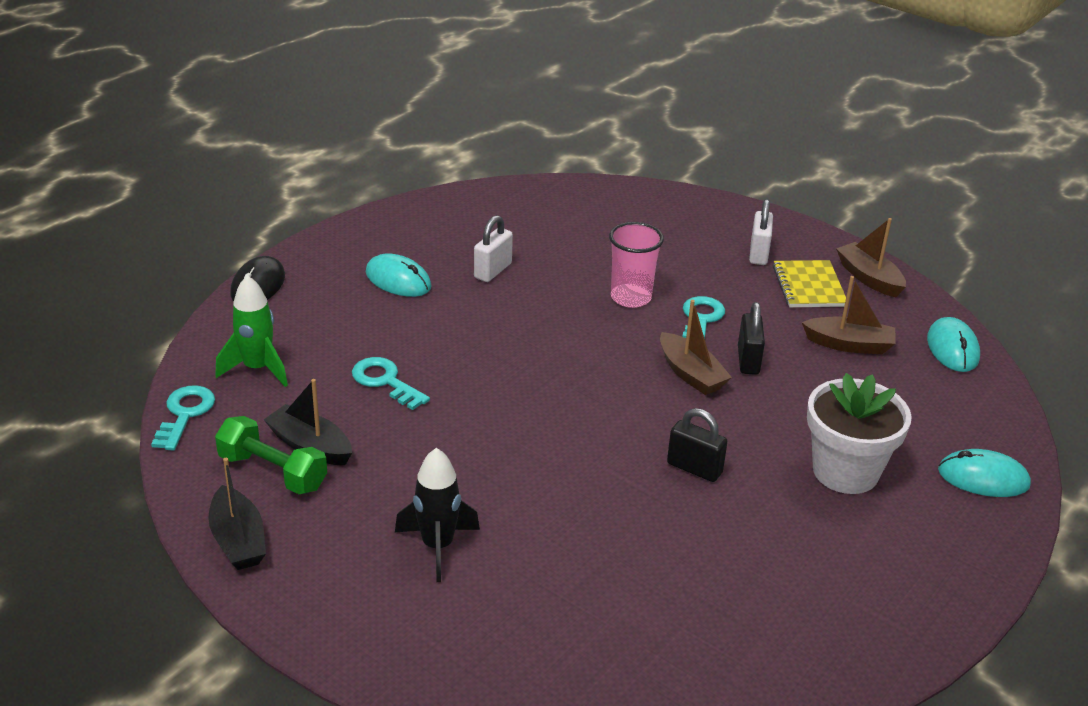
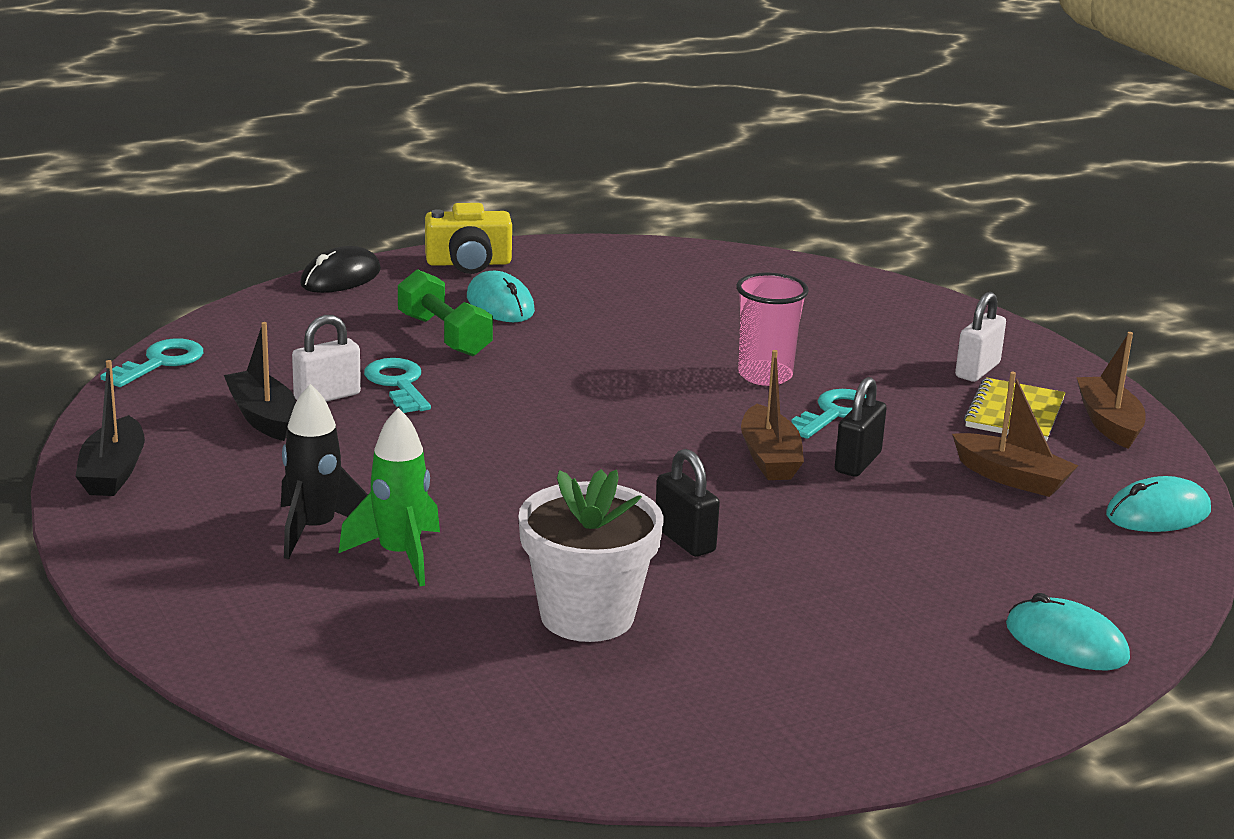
camera: 25 degrees right, 10 degrees down
(257, 369) = (271, 344): green rocket -> green rocket (399, 556)
(273, 472) = (203, 428): green dumbbell -> green dumbbell (444, 335)
(343, 245) = (468, 263): none -> yellow camera
(493, 271) = (619, 318): white padlock -> white padlock (327, 397)
(845, 471) = (879, 590): white flower pot -> white flower pot (587, 616)
(952, 348) = (1158, 513): turquoise mouse -> turquoise mouse turned 45 degrees clockwise

